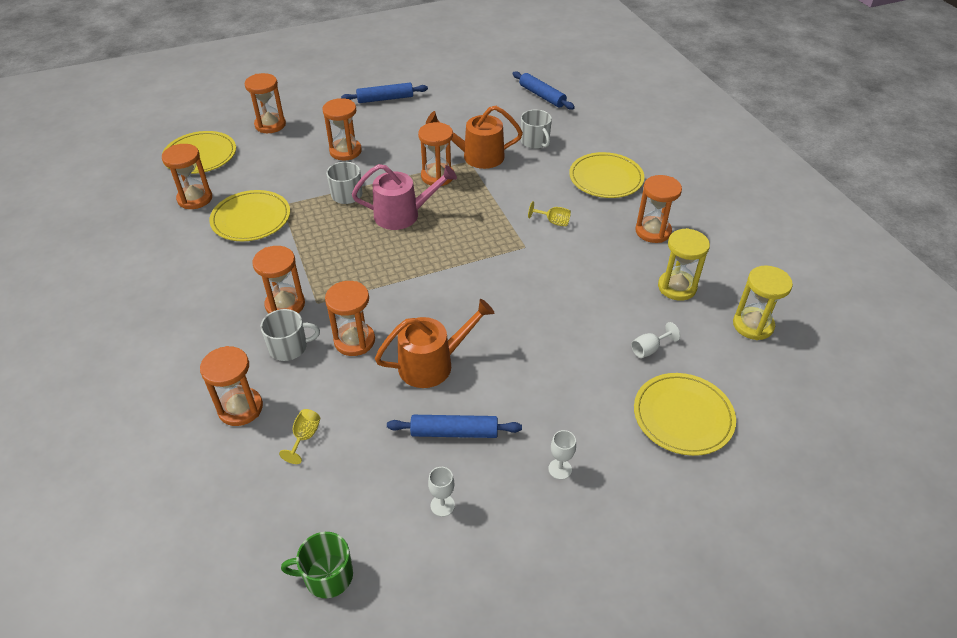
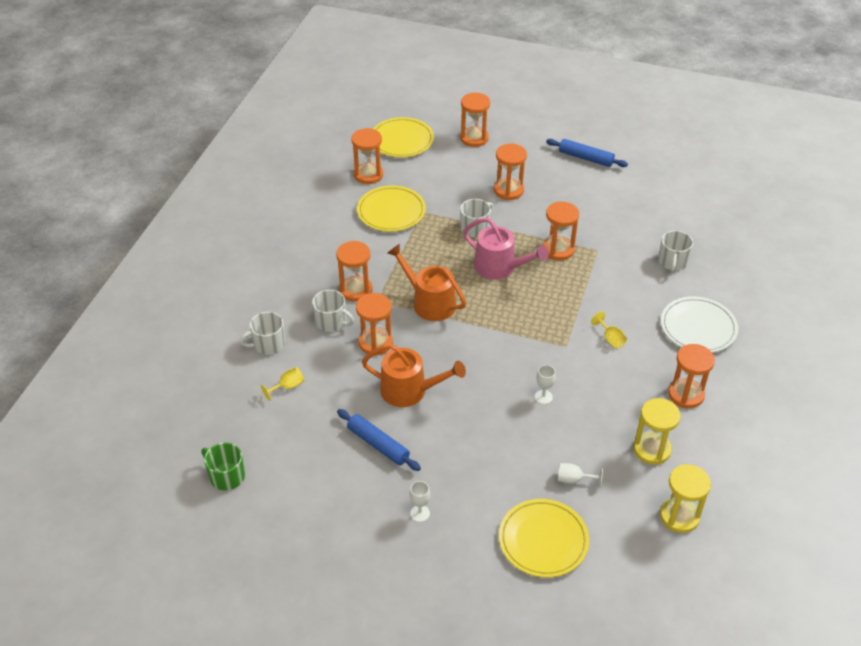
camera: 40 degrees right, 0 degrees up
(240, 408) = (268, 344): orange hourglass -> white mug
(442, 505) = (326, 483): white goblet -> white goblet (543, 397)
(477, 156) = (609, 249): orange watering can -> orange watering can (429, 302)
(542, 96) = (727, 222): blue rolling pin -> none
(606, 178) = (698, 327): yellow plate -> white plate

